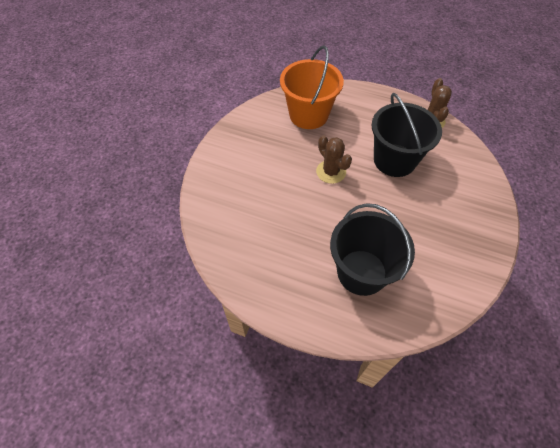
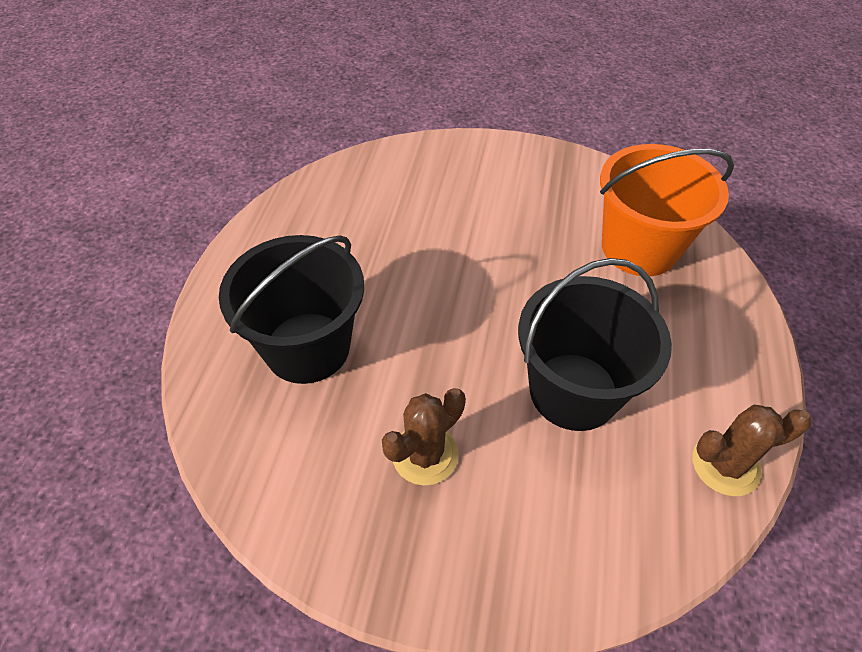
camera: 80 degrees right, 5 degrees down
(331, 172) = (510, 291): brown cactus -> brown cactus (425, 455)

